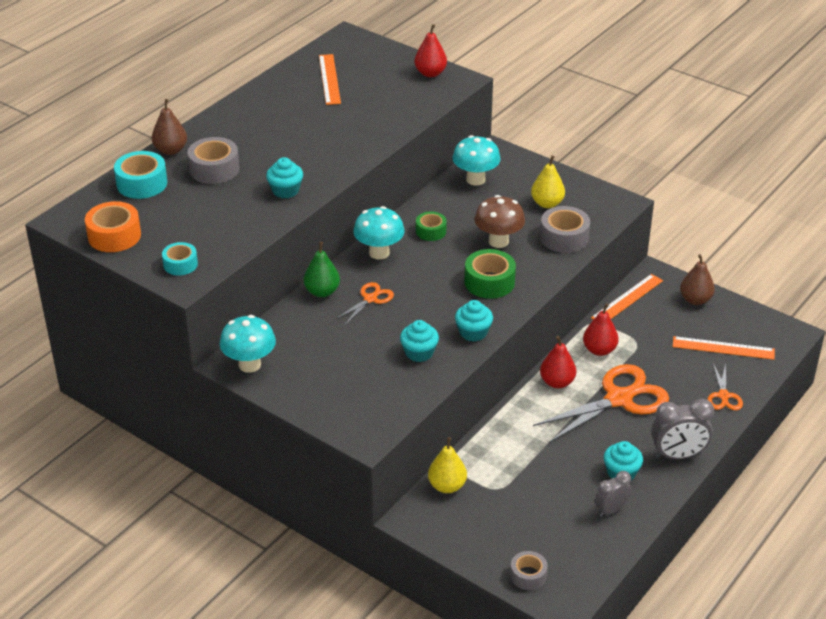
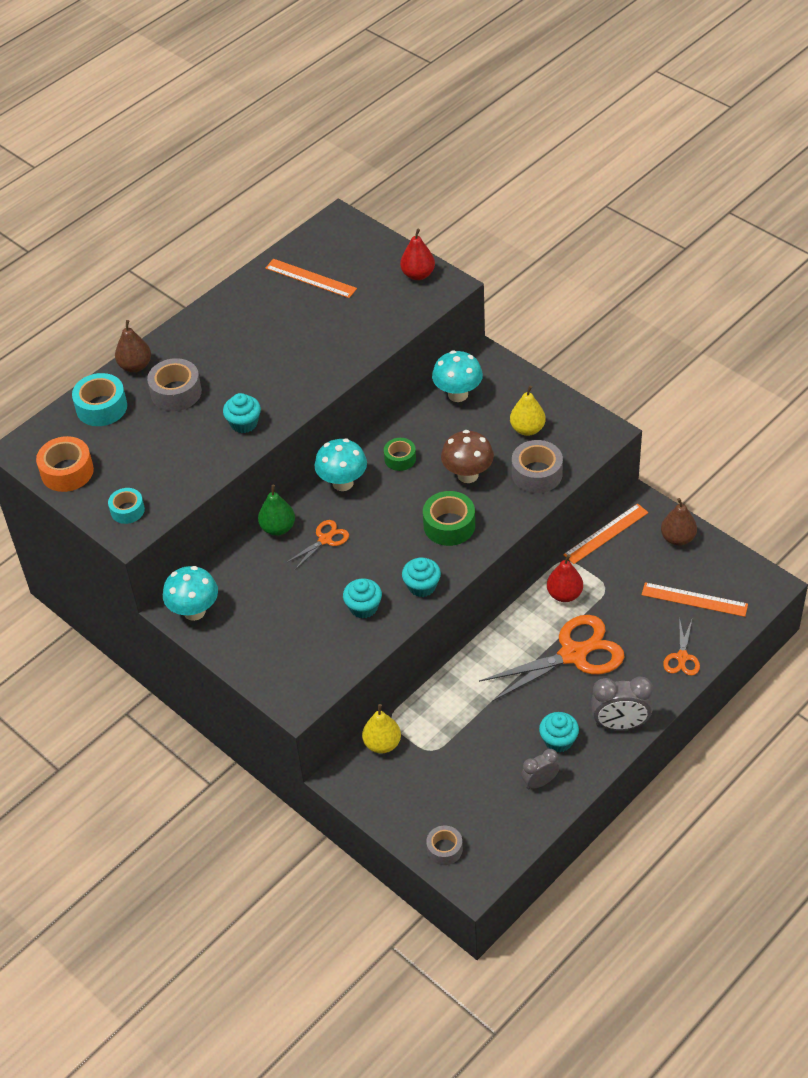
camera: 10 degrees right, 10 degrees up
(329, 79) = (310, 278): orange ruler -> orange ruler turned 60 degrees counterclockwise
(557, 382) = (513, 630): red pear -> none

